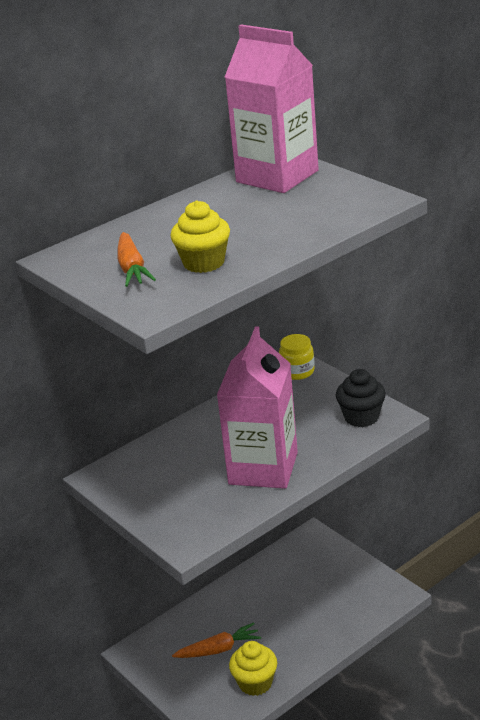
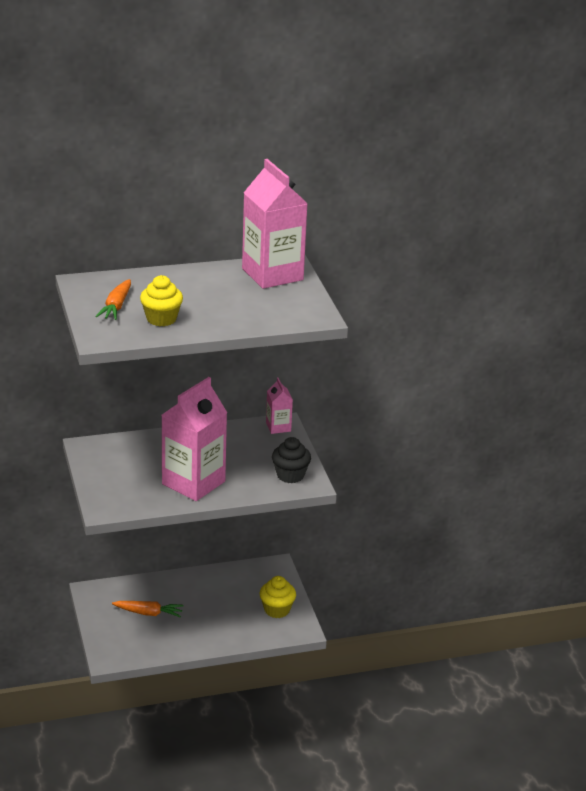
camera: 20 degrees right, 0 degrees up
(255, 683) = (155, 644): yellow cupcake -> yellow cupcake (277, 610)
(297, 371) = (278, 427): yellow jar -> pink carton

